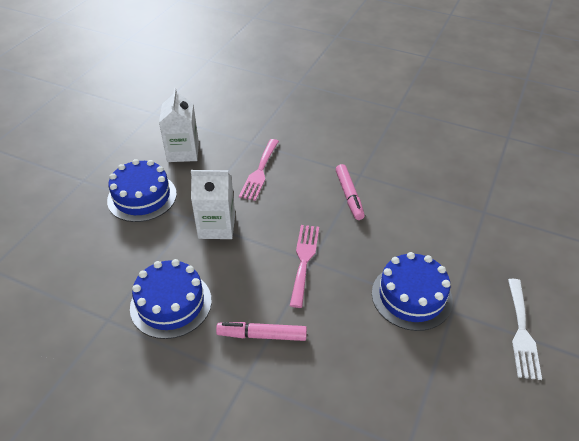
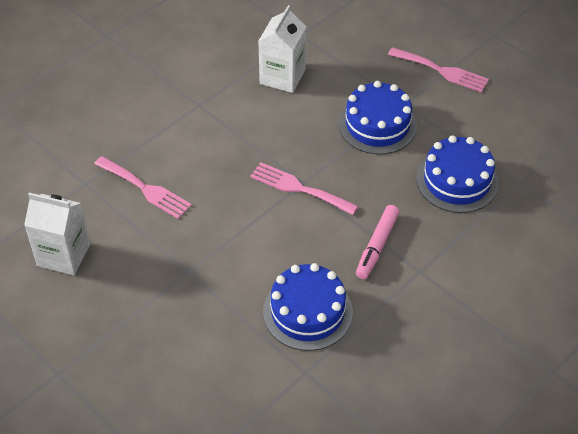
camera: 70 degrees left, 5 degrees up
(142, 197) = (126, 312): blue cake -> blue cake (457, 181)
(217, 226) = (215, 249): white carton -> white carton (282, 77)
(349, 195) = (226, 124): pink marker -> none
(522, 332) = (442, 71): white fork -> pink fork

